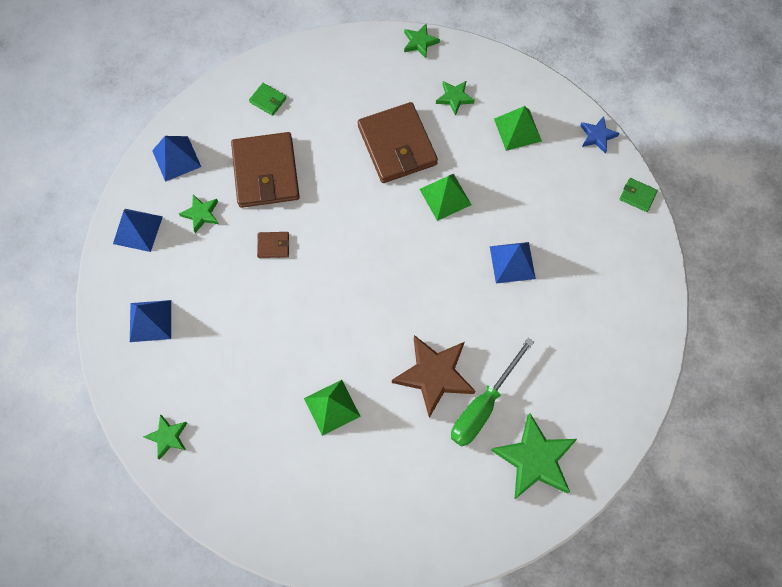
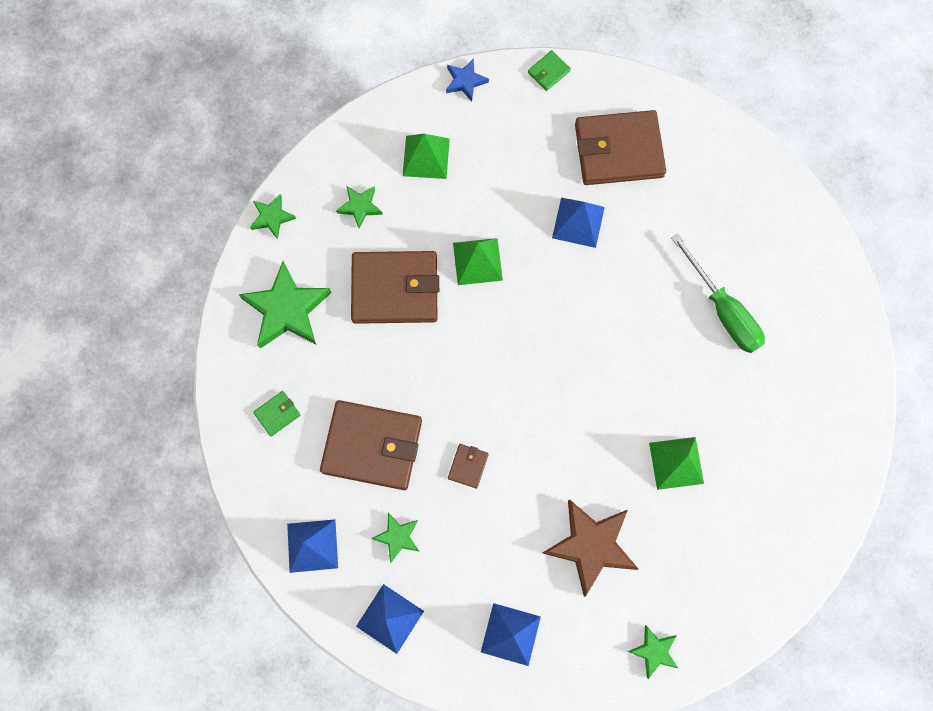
camera: 70 degrees left, 5 degrees up
(434, 375) = (675, 346): brown star -> brown star (591, 546)
(534, 459) = (791, 282): green star -> green star (287, 309)
(592, 274) = (618, 151): none -> brown wallet

